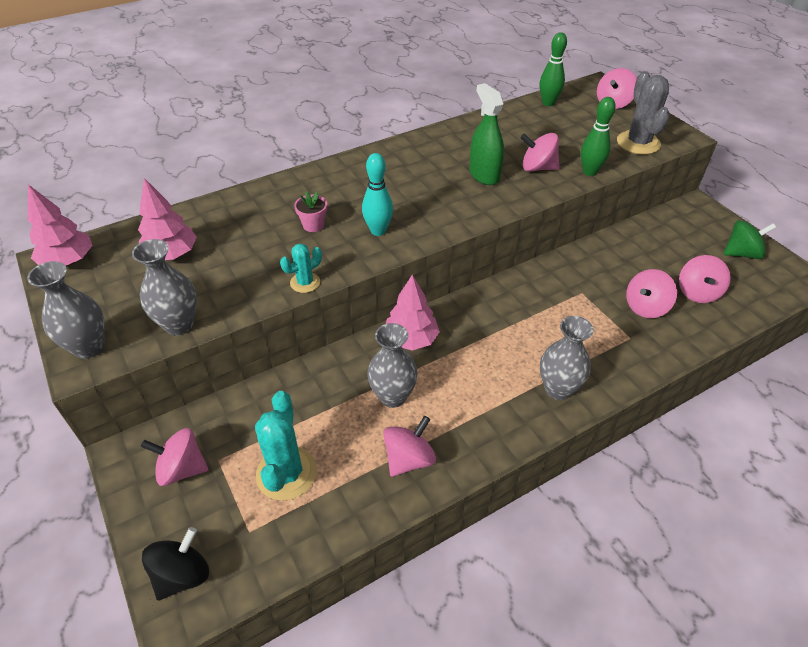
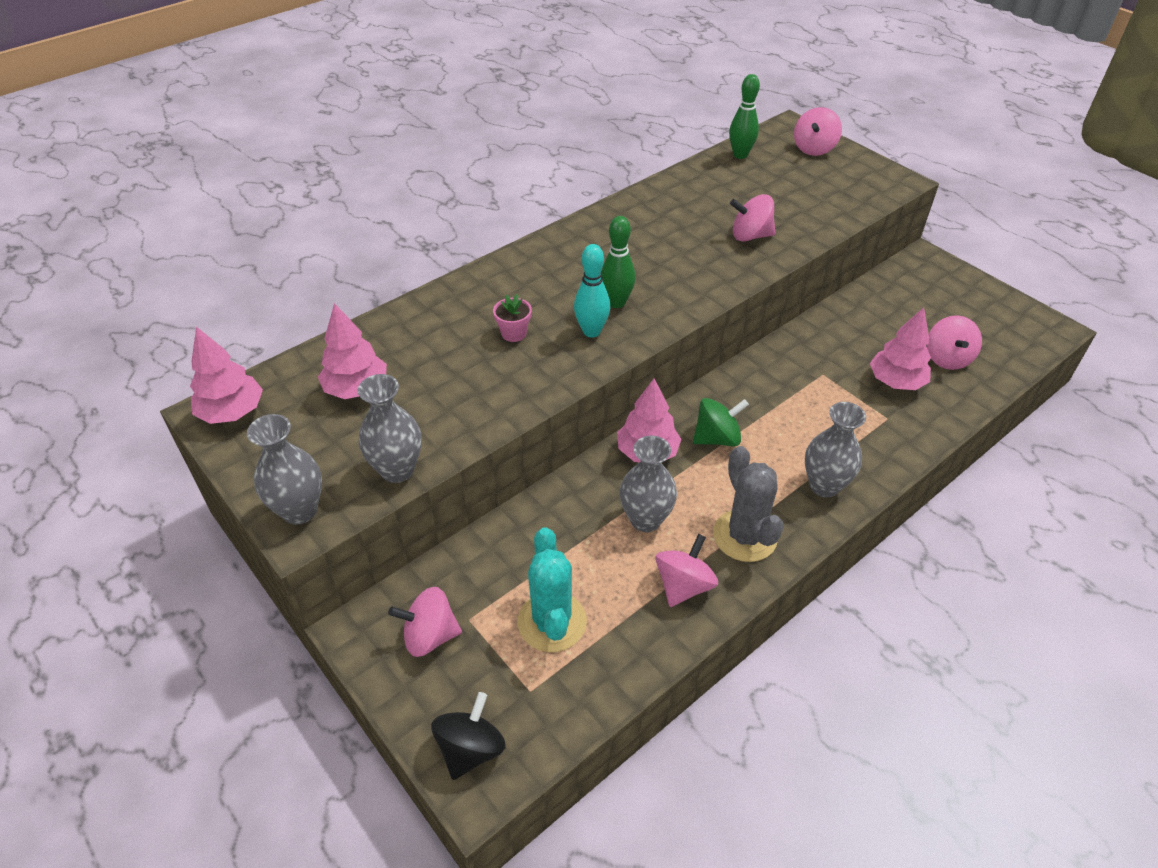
camera: 10 degrees left, 0 degrees up
(305, 282) = (527, 402): turquoise cactus -> none
(484, 175) = (692, 251): green spray bottle -> none
(589, 172) = (809, 234): green bowling pin -> green bowling pin (616, 302)
(638, 143) = (854, 194): grey cactus -> grey cactus (745, 536)
(645, 307) = (895, 382): pink spinning top -> pink tree
(741, 253) = (984, 308): green spinning top -> green spinning top (717, 438)

